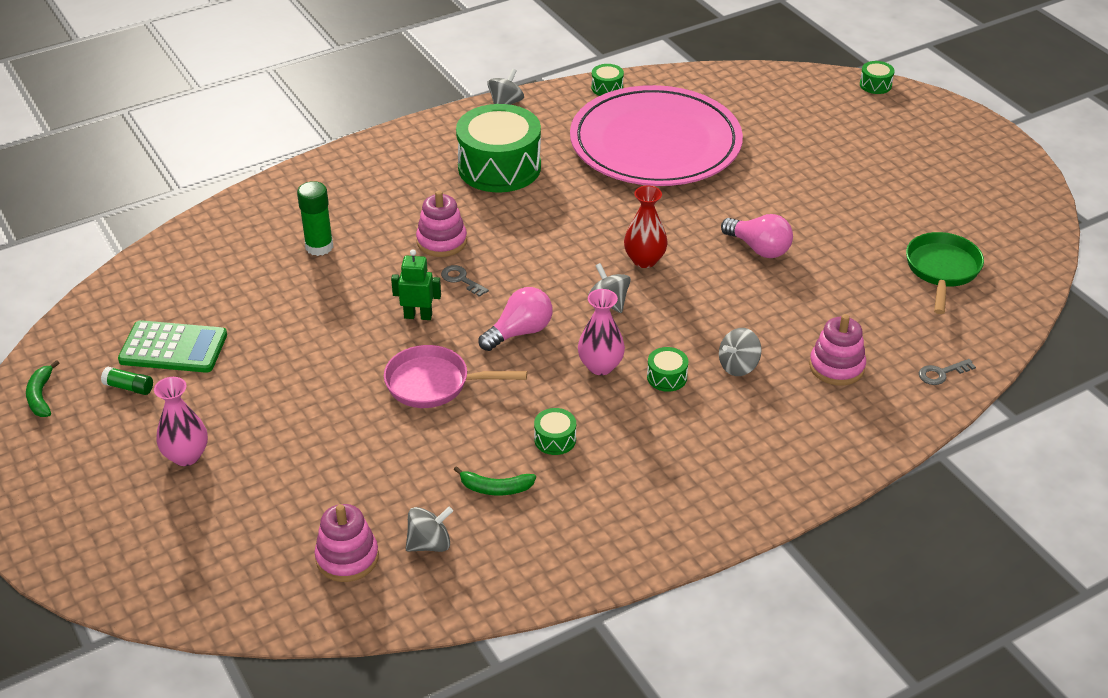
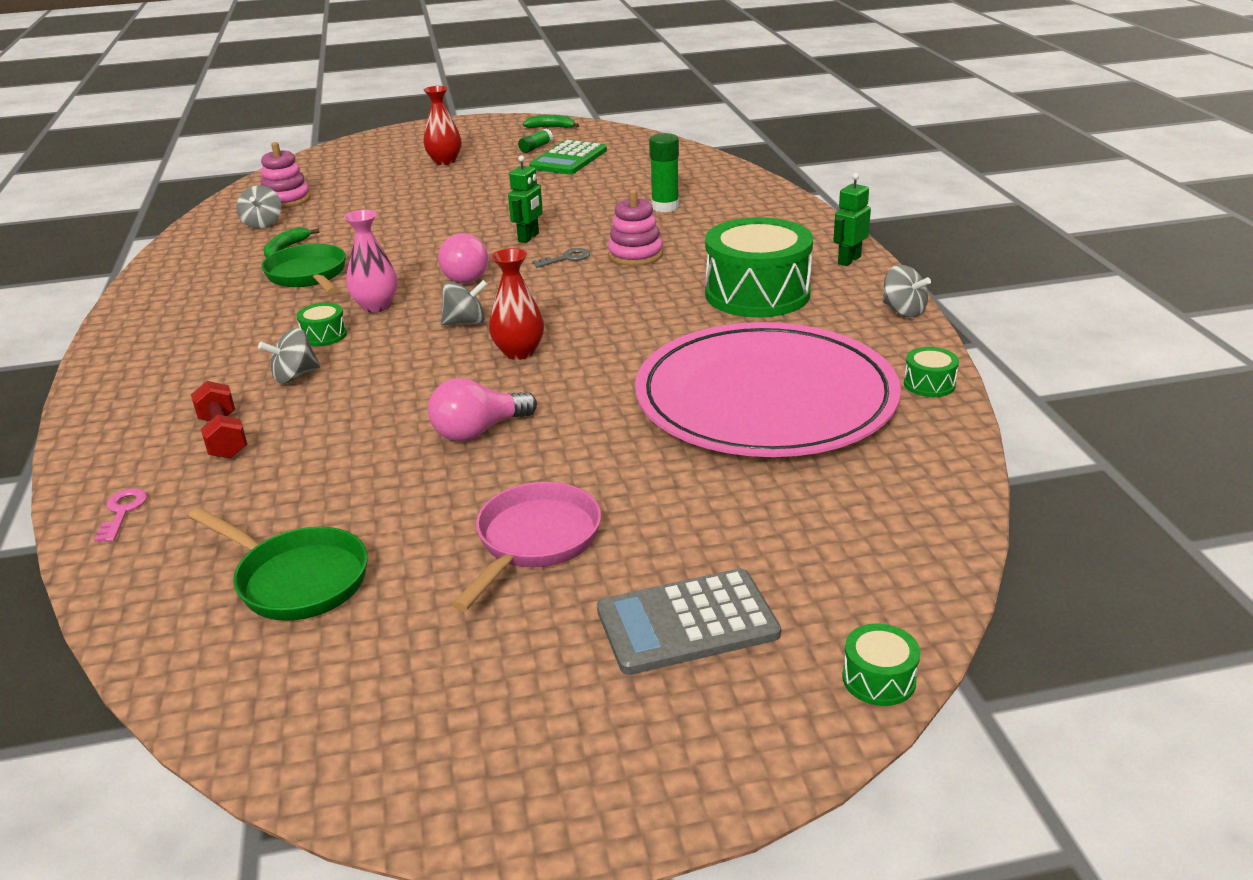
camera: 110 degrees right, 10 degrees down
(186, 456) = (445, 161): pink vase -> red vase
(421, 133) = (849, 260): none -> green robot
(434, 384) = (432, 237): pink pan -> pink pan (534, 542)
(555, 439) = (308, 276): green drum -> green pan
(738, 366) = (295, 376): grey spinning top -> grey spinning top turned 105 degrees counterclockwise
(836, 367) = (223, 437): pink stacking toy -> red dumbbell
(878, 137) = (687, 623): none -> grey calculator
(941, 373) = (122, 512): grey key -> pink key

